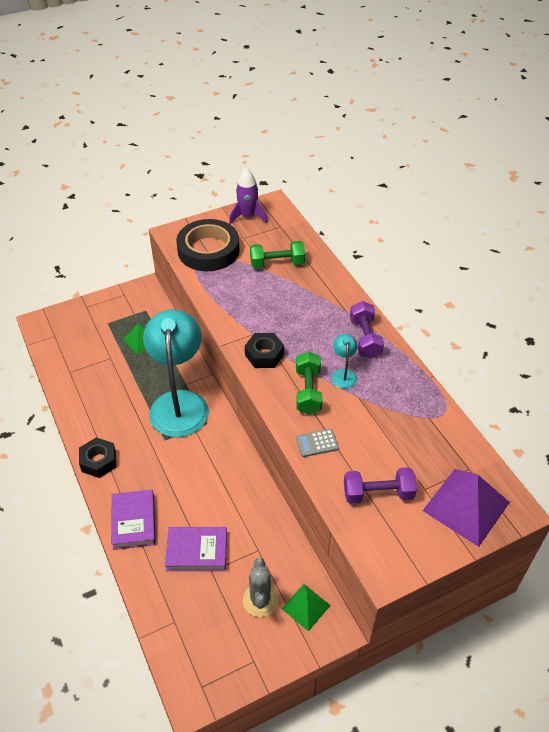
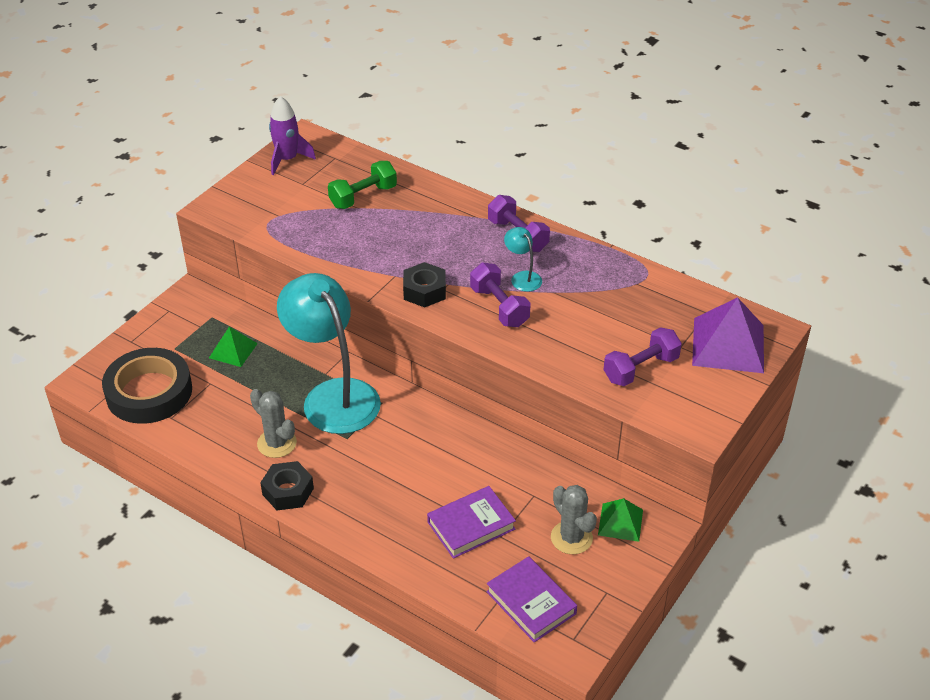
camera: 30 degrees left, 5 degrees down
(118, 421) = (277, 443): none -> grey cactus
(133, 522) = (379, 530): purple book -> purple book (531, 603)
(208, 250) = (271, 210): black tape -> black tape (149, 392)
(308, 391) = (499, 307): green dumbbell -> purple dumbbell
(317, 443) = (546, 350): grey calculator -> none

